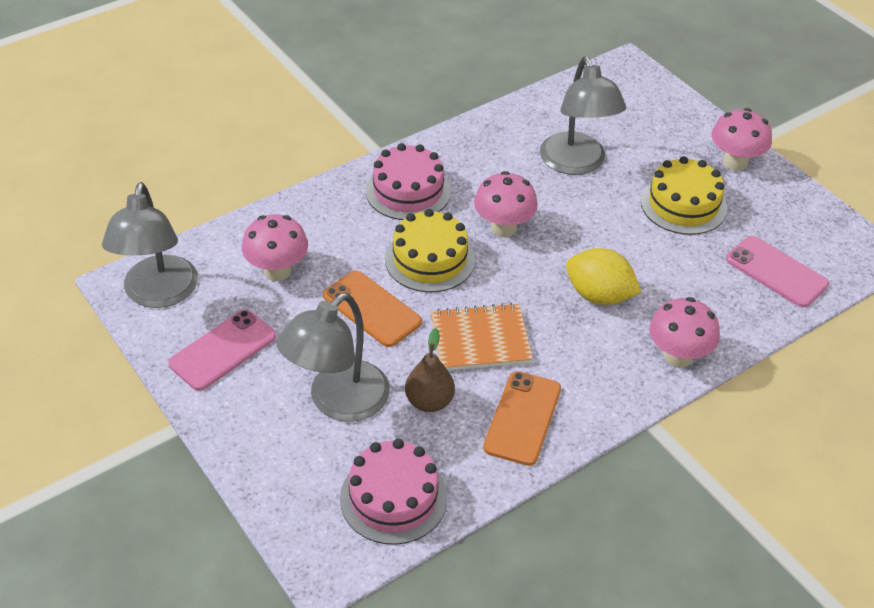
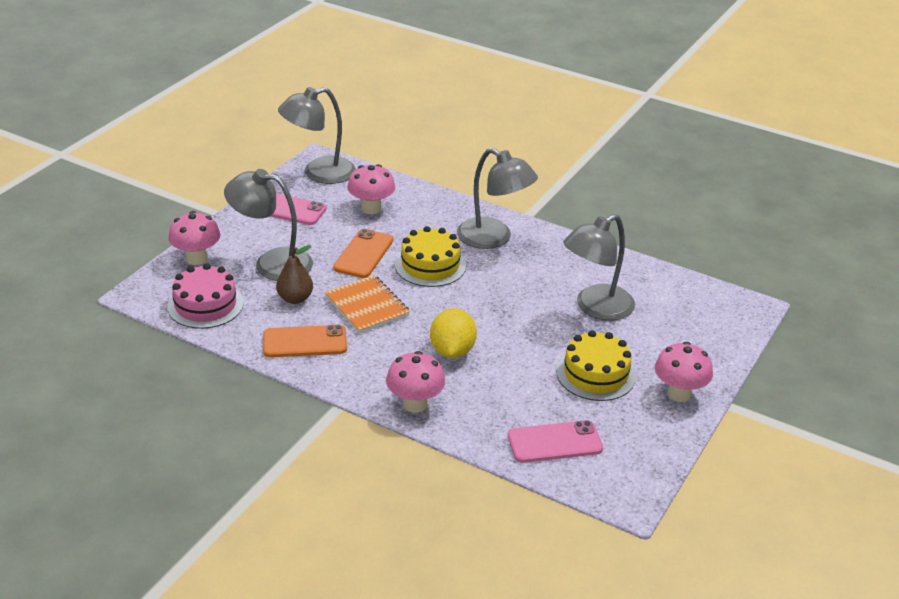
camera: 65 degrees right, 10 degrees down
(408, 191) = (493, 238): pink cake -> grey lamp
(503, 228) = (490, 290): pink mushroom -> pink mushroom (197, 258)
(776, 272) = (554, 442): pink phone -> pink phone turned 60 degrees clockwise

